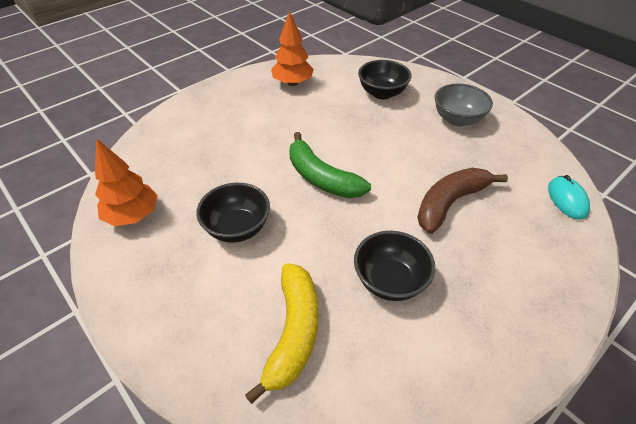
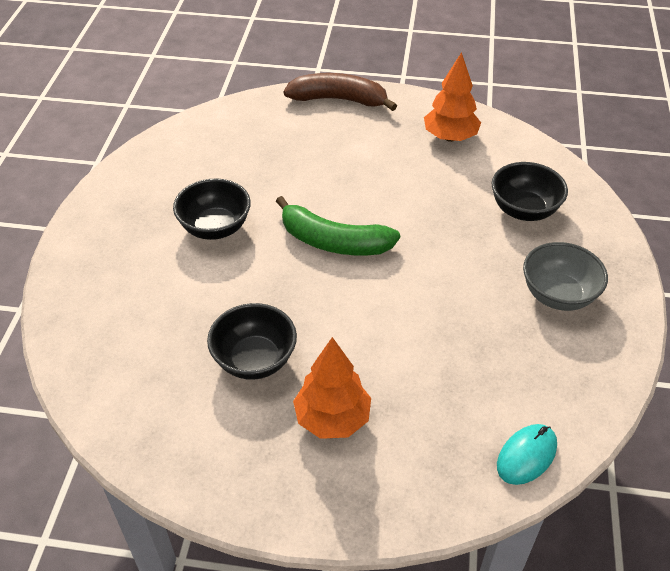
camera: 50 degrees right, 0 degrees up
(133, 216) = (167, 162): orange tree -> orange tree (332, 419)
(293, 332) = (144, 327): yellow banana -> none
(321, 178) = (333, 242): green banana -> green banana turned 75 degrees counterclockwise
(450, 203) = (405, 355): brown banana -> brown banana (339, 100)

